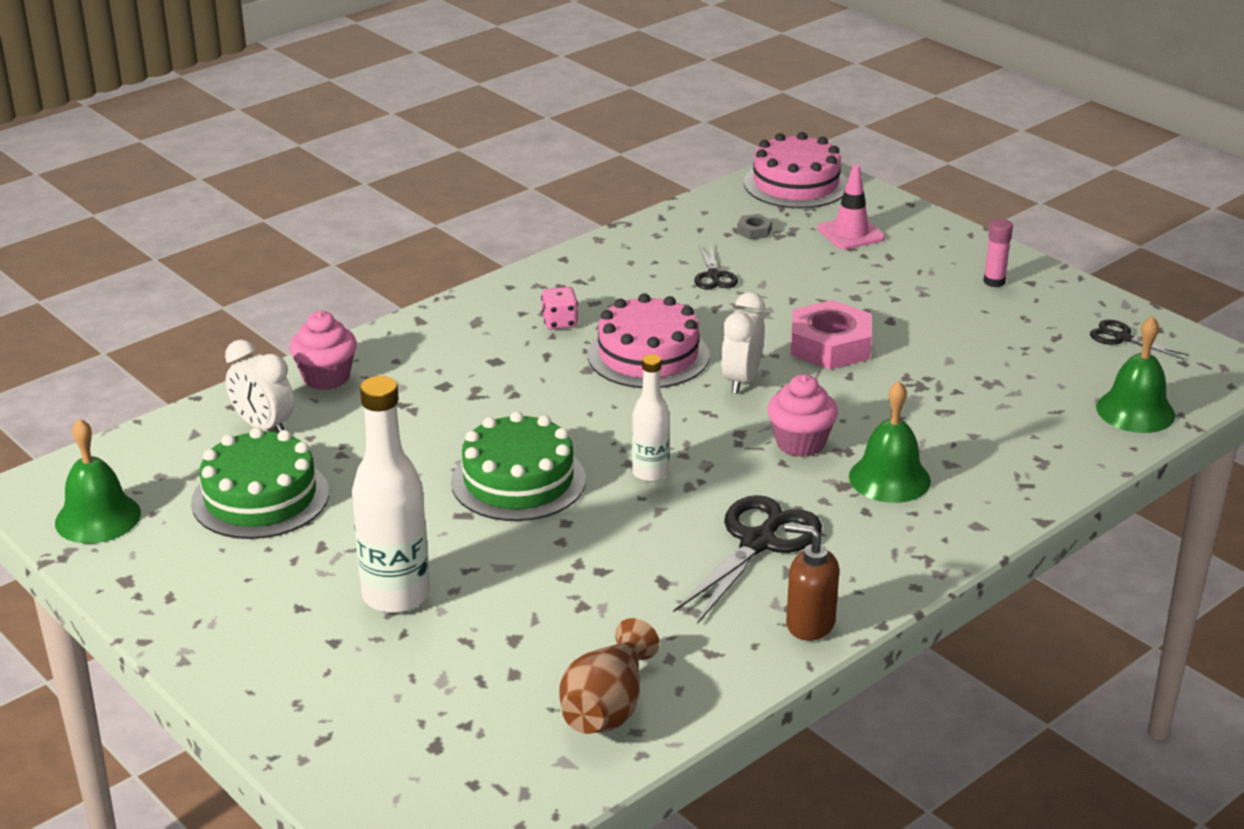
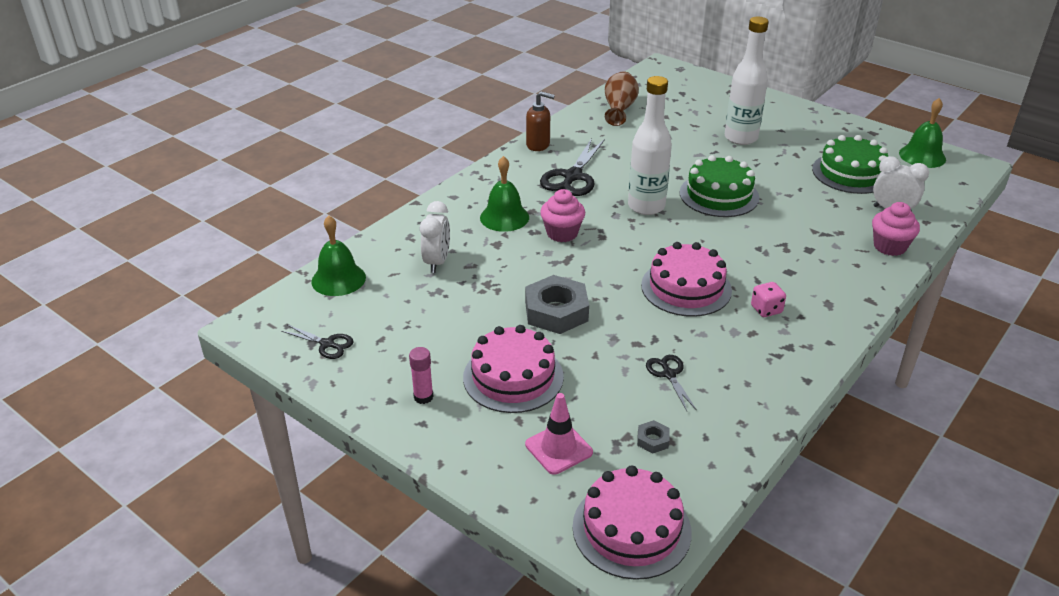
camera: 170 degrees right, 5 degrees up
(650, 473) = (646, 206): white bottle -> white bottle, size x1.70
(741, 380) = (612, 274): white clock -> white clock (437, 262)
(830, 345) = (556, 311): pink nut -> grey nut
(892, 289) = (513, 377): none -> pink cake

